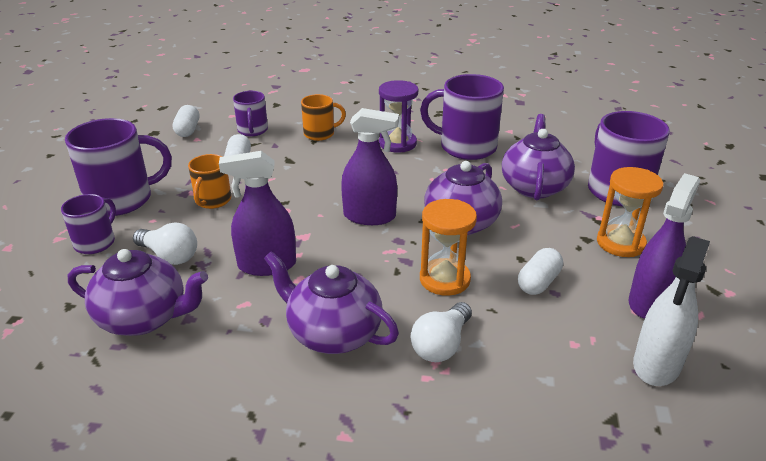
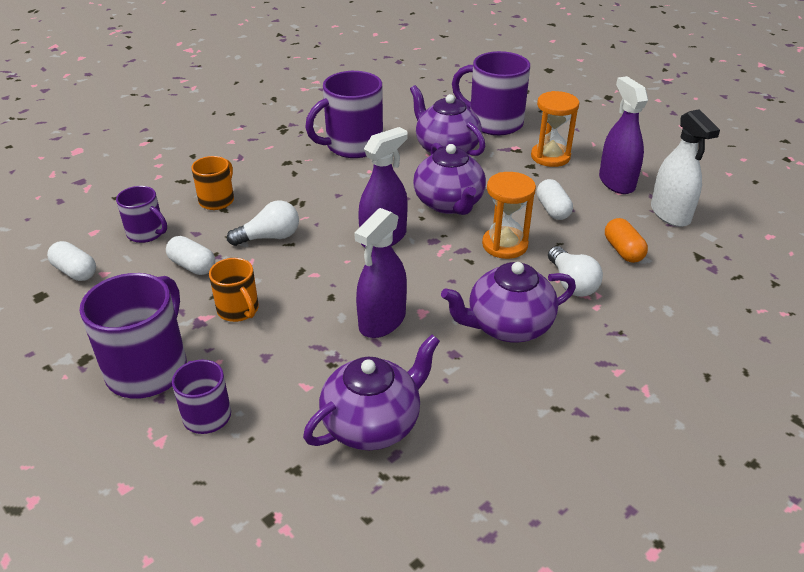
camera: 50 degrees left, 5 degrees up
(169, 256) = (295, 372): white light bulb -> white light bulb (269, 237)
(397, 143) = (298, 171): purple hourglass -> none
(540, 357) = (623, 250): none -> orange capsule

